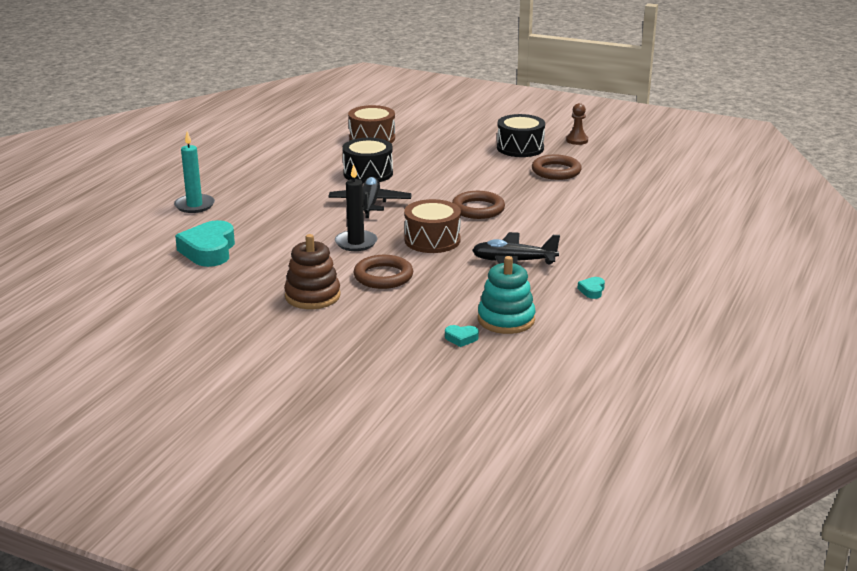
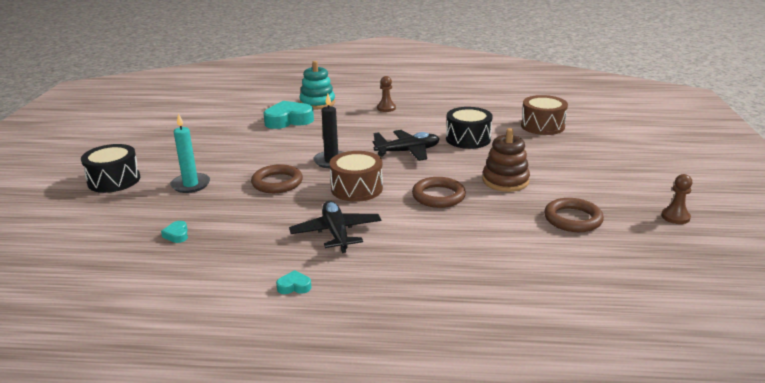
camera: 70 degrees right, 0 degrees up
(194, 205) = (356, 101): turquoise candle -> turquoise candle (190, 185)
(238, 194) = (386, 108): none -> brown pawn
(312, 296) = (233, 165): brown stacking toy -> brown stacking toy (505, 181)
(506, 319) = (217, 249): turquoise stacking toy -> turquoise stacking toy (317, 103)
(520, 148) = (609, 190): black drum -> black drum (114, 180)

